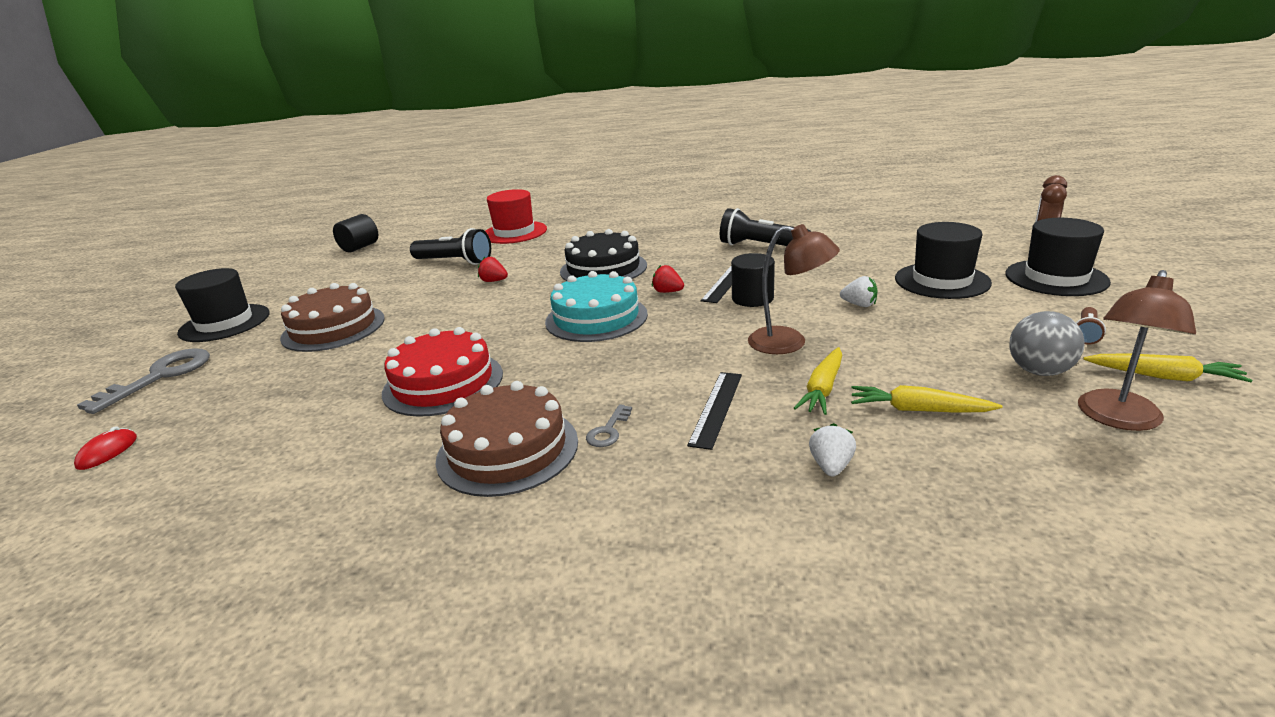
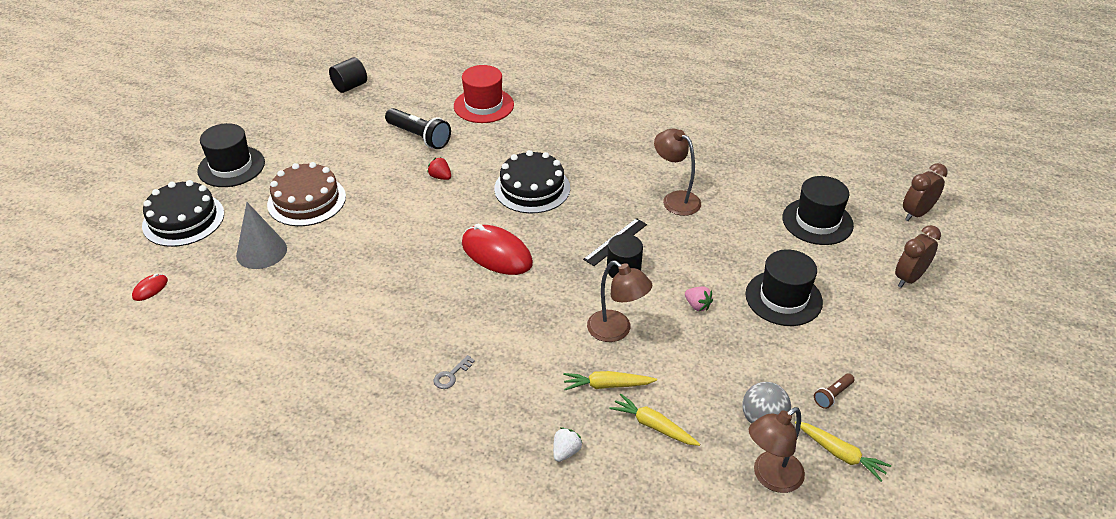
camera: 15 degrees right, 15 degrees up
(160, 377) = (183, 219): grey key -> black cake
(281, 380) = (261, 251): none -> grey cone
(443, 383) = (365, 292): red cake -> none
(507, 450) = (384, 371): brown cake -> none
(596, 318) = (496, 253): turquoise cake -> red mouse
(667, 292) = (565, 238): red strawberry -> none
(716, 408) = (528, 379): black ruler -> none
(760, 246) = (675, 199): black flashlight -> brown lamp
(823, 389) = (607, 385): yellow carrot -> yellow carrot turned 45 degrees clockwise
(859, 305) = (697, 305): white strawberry -> pink strawberry
(993, 211) = (916, 213): none -> brown clock
(1056, 278) = (875, 326): black hat -> black hat (817, 221)

